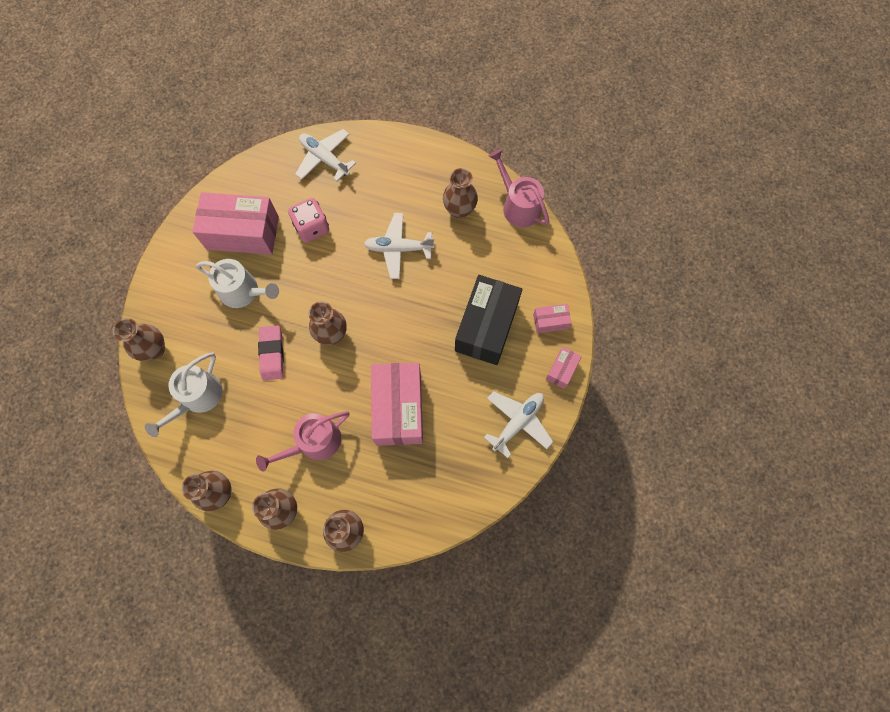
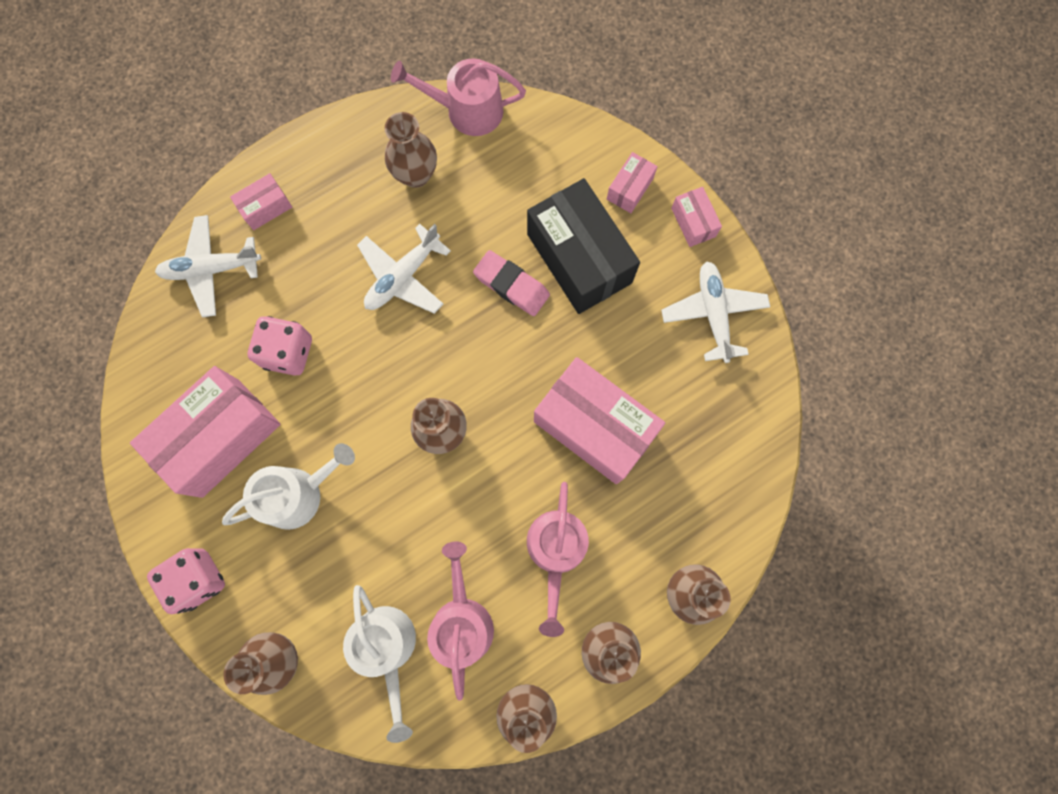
camera: 50 degrees left, 5 degrees up
(164, 280) = (198, 579): none -> pink dice
(240, 423) = (462, 621): none -> pink watering can
(272, 354) = (408, 519): pink eraser -> pink eraser (511, 285)
(378, 156) = (266, 207): none -> pink box

